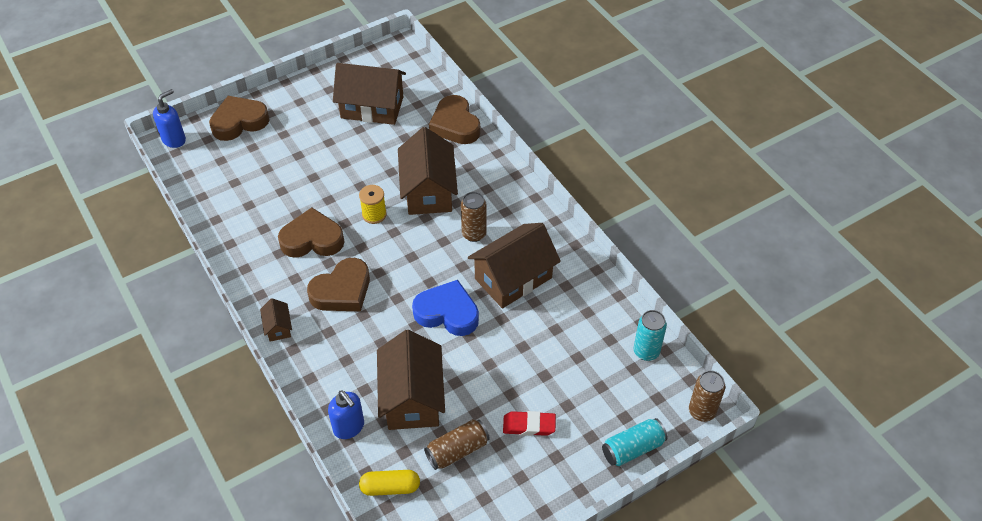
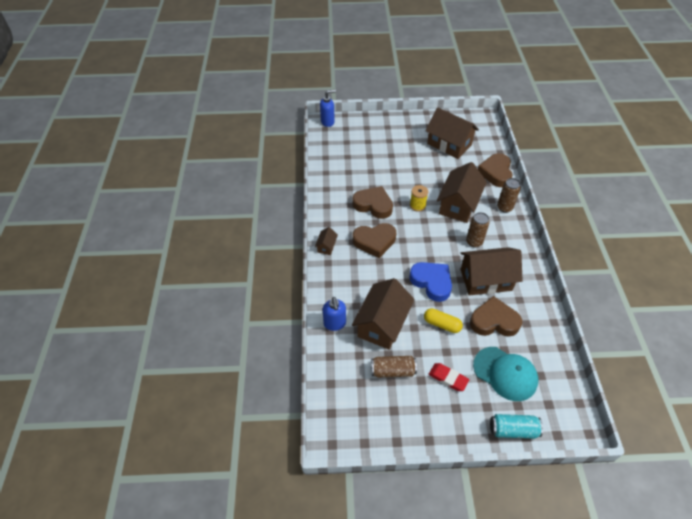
camera: 30 degrees right, 0 degrees up
(239, 122) = (368, 125): brown heart -> brown heart (494, 321)
(390, 487) = (339, 373): yellow capsule -> yellow capsule (442, 324)
(592, 386) = (505, 373): none -> turquoise cap
(646, 351) = (556, 368): turquoise can -> none
(701, 411) = (578, 430): brown can -> brown can (504, 207)

